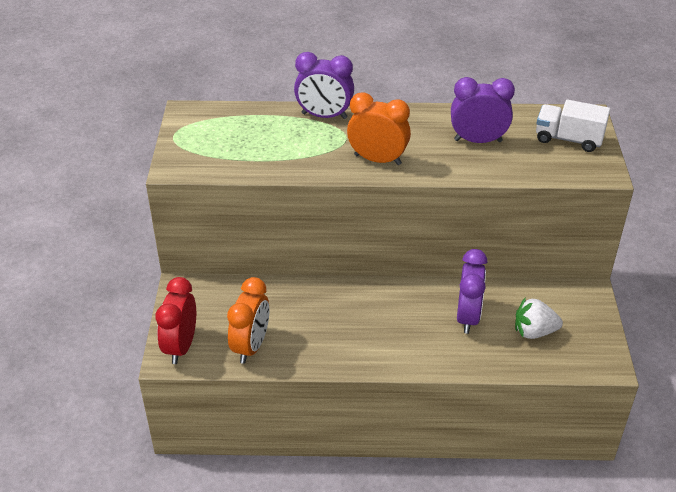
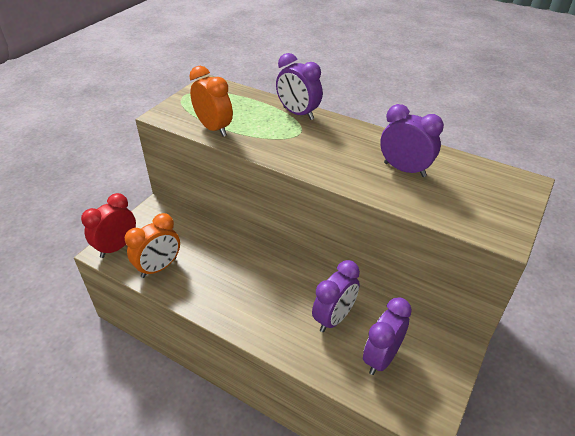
camera: 30 degrees right, 0 degrees up
(377, 159) = (307, 156): orange clock -> orange clock (214, 128)
(534, 332) = (381, 357): white strawberry -> purple clock
(568, 139) = (491, 196): white truck -> none

